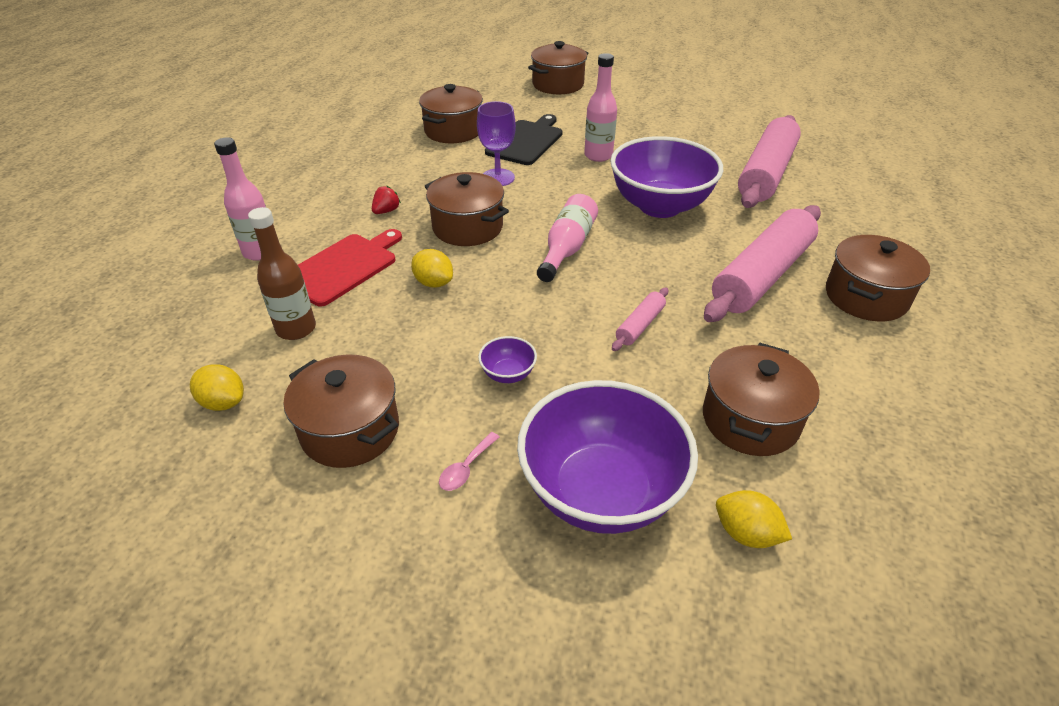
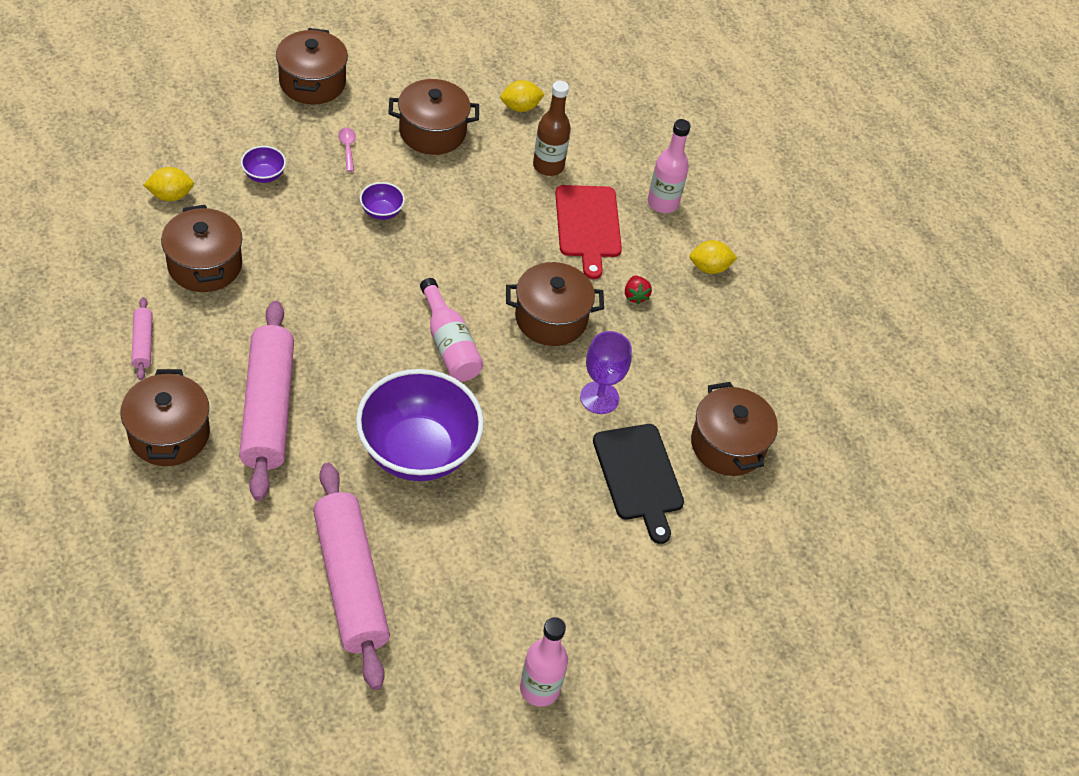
camera: 130 degrees right, 10 degrees up
(433, 283) = (509, 250): yellow lemon -> yellow lemon (709, 268)
(558, 84) = (737, 633): brown pot -> brown pot (312, 82)
(598, 156) = (544, 499): pink bottle -> pink bottle (539, 689)
(601, 491) = (264, 175): purple bowl -> purple bowl, size x0.40
(640, 325) = (328, 299): pink rolling pin -> pink rolling pin (143, 343)

